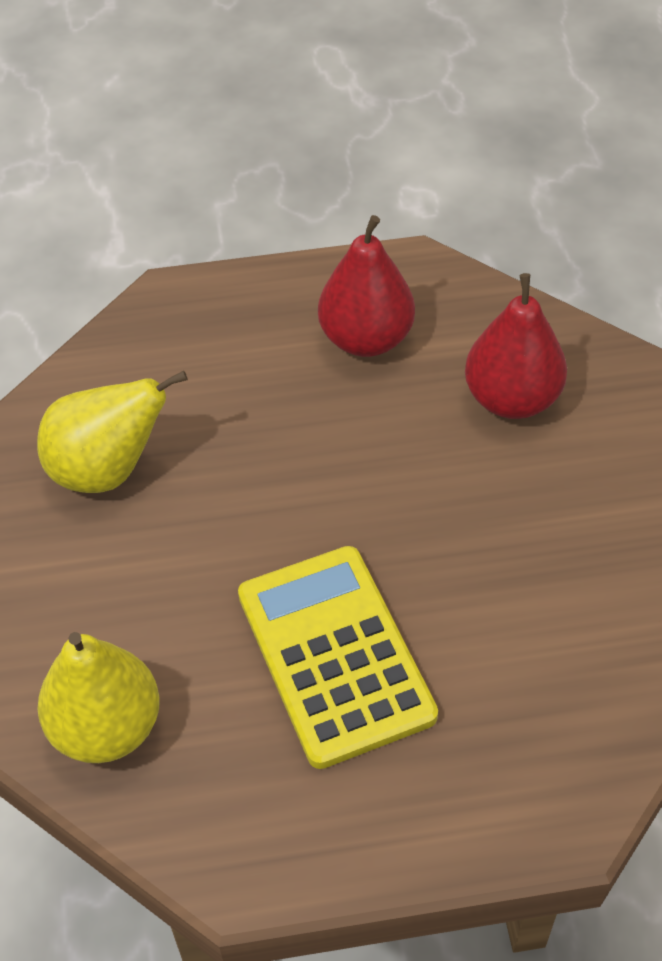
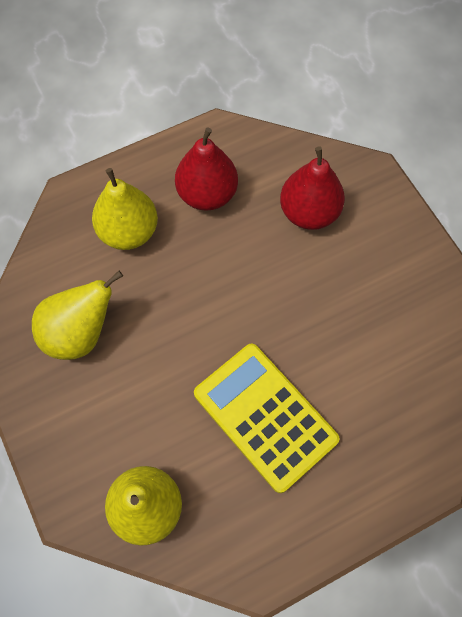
camera: 20 degrees left, 15 degrees up
(232, 359) = (128, 231): none -> yellow pear

